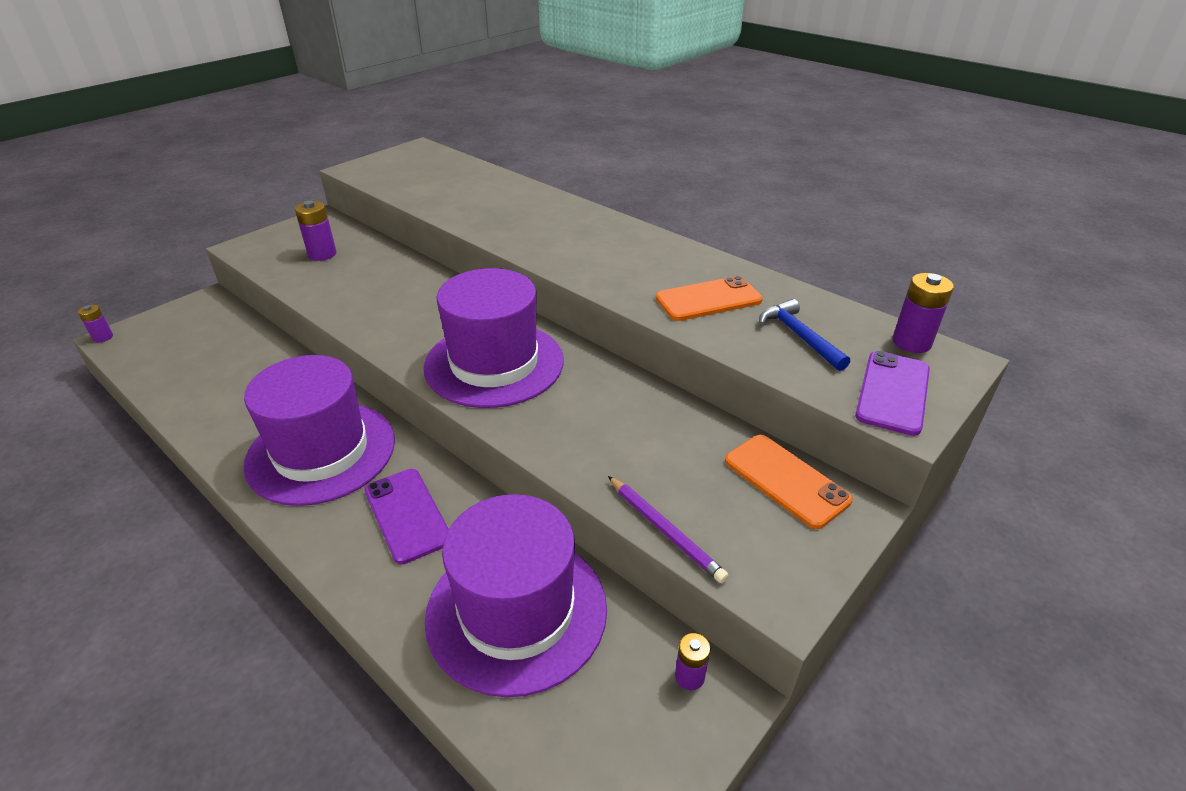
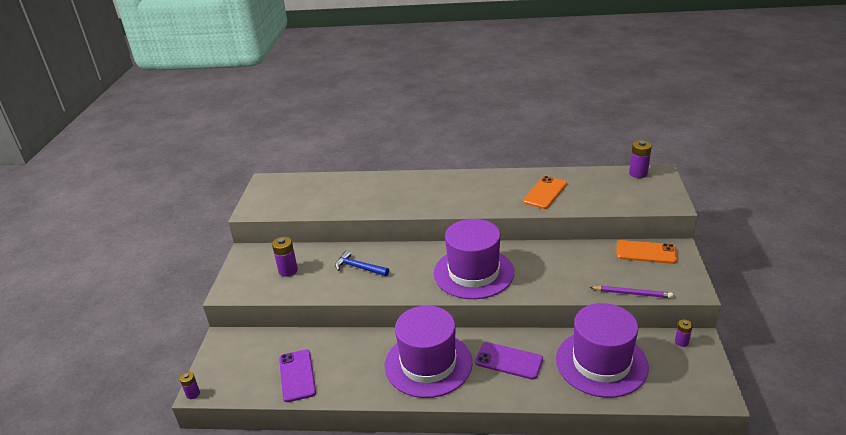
camera: 35 degrees left, 5 degrees down
(799, 336) = (599, 191): blue hammer -> blue hammer (359, 267)
(893, 392) = (656, 196): purple phone -> purple phone (297, 375)

